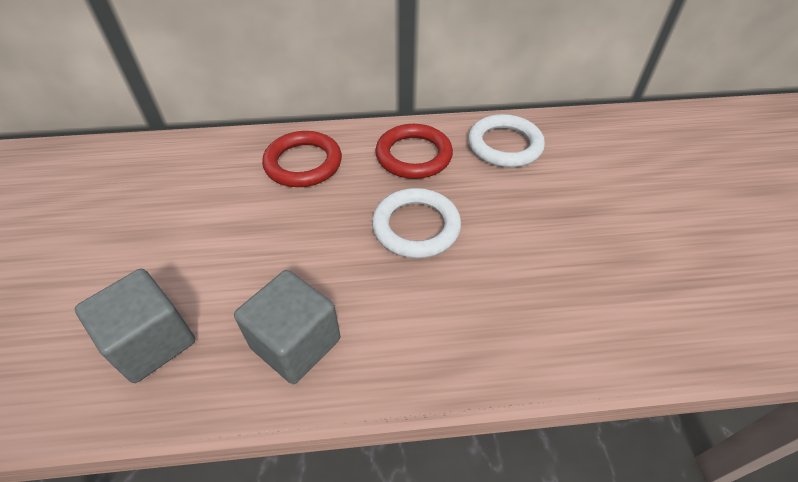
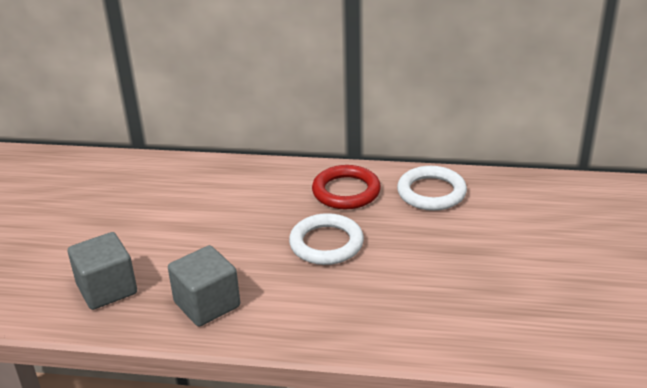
camera: 15 degrees right, 15 degrees down
(303, 163) = (250, 187): red ring -> none

